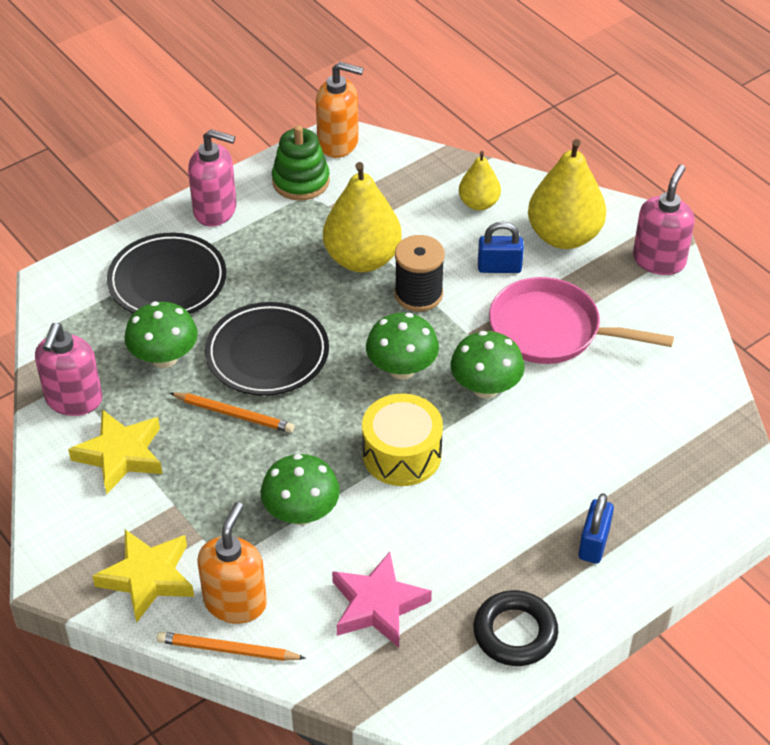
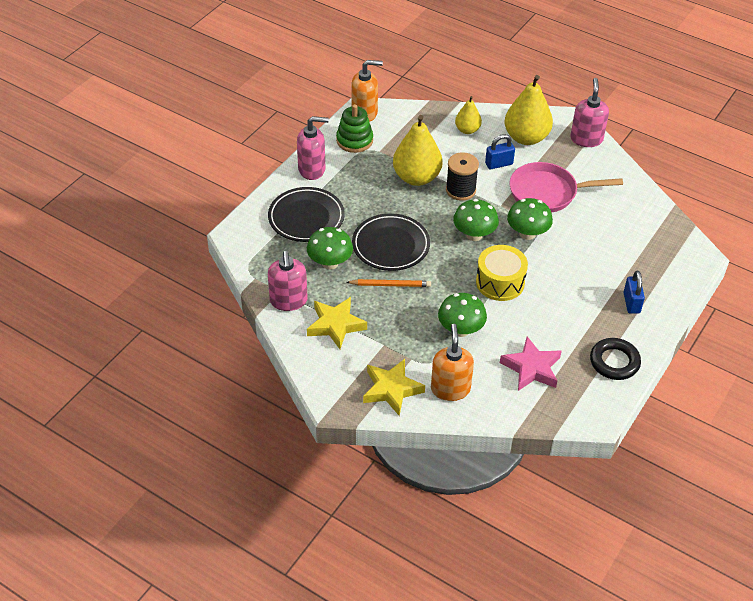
camera: 20 degrees left, 0 degrees up
(228, 650) = (460, 416): orange pencil -> none

